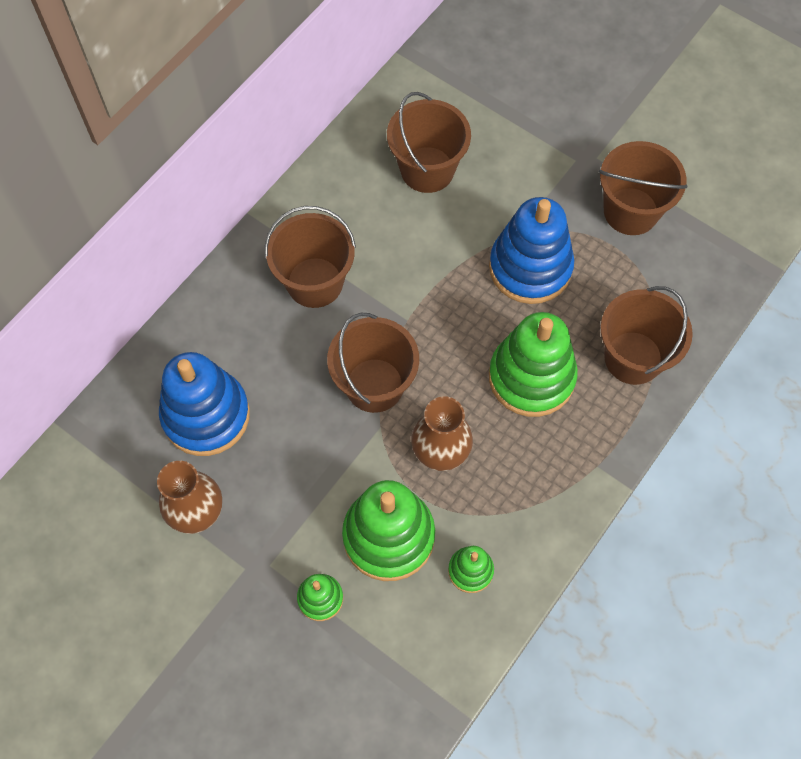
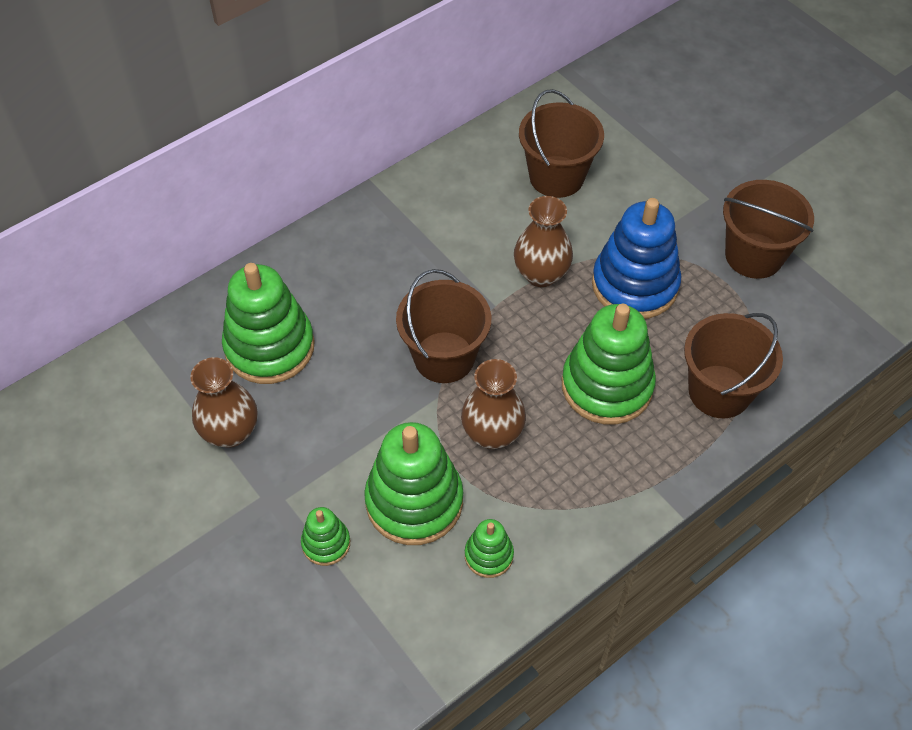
camera: 15 degrees right, 10 degrees down
(206, 415) = (269, 347): blue stacking toy -> green stacking toy
(315, 282) = (414, 252): brown bucket -> none
(440, 277) = (541, 274): none -> brown vase

